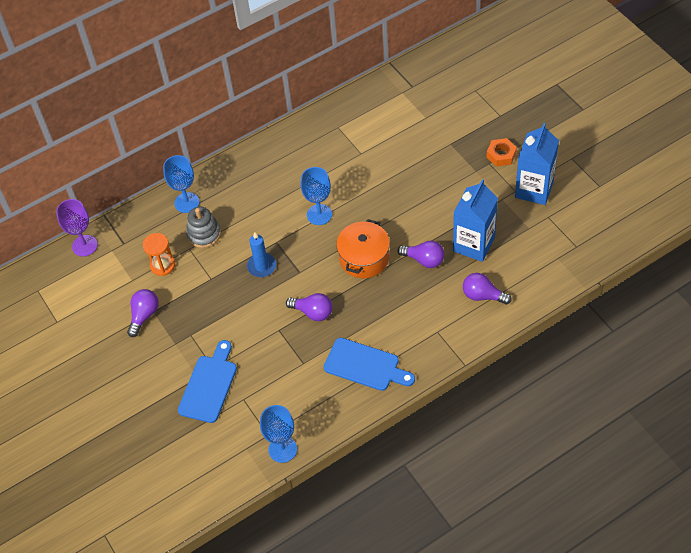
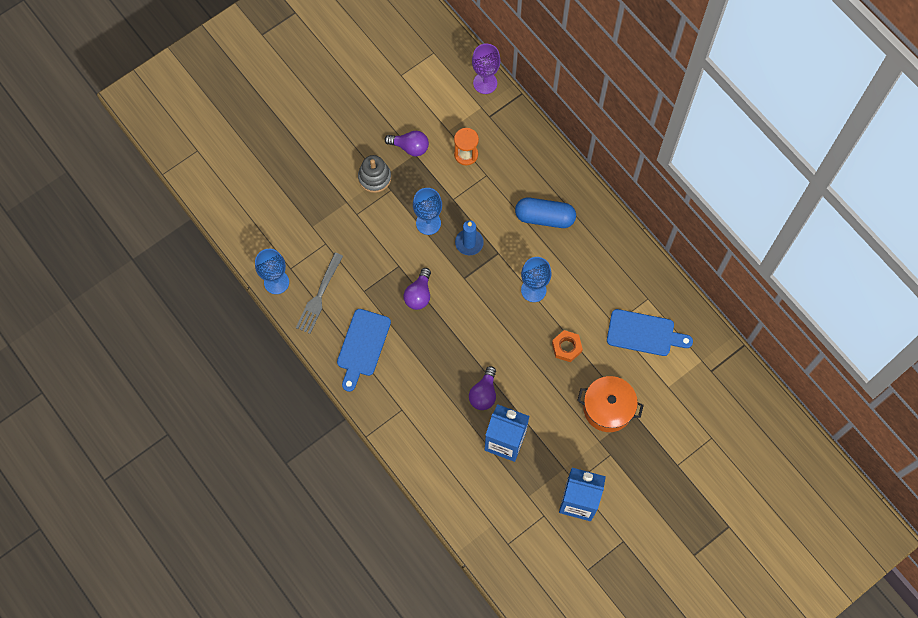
camera: 80 degrees right, 15 degrees up
(187, 202) = (541, 165): blue goblet -> blue goblet (428, 223)
(204, 234) = (504, 186): grey stacking toy -> grey stacking toy (374, 177)
(209, 385) = (338, 213): blue cutting board -> blue cutting board (644, 333)
(243, 202) = (544, 217): none -> blue capsule
(304, 406) = (319, 296): none -> grey fork
(364, 258) = (483, 336): orange pot -> orange pot (608, 408)
(482, 295) = (444, 451): purple light bulb -> none
(501, 155) = (622, 467): orange nut -> orange nut (566, 347)

